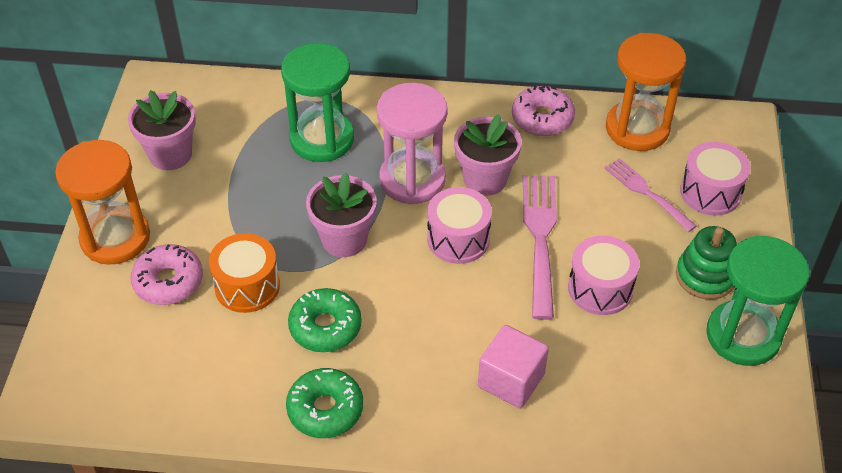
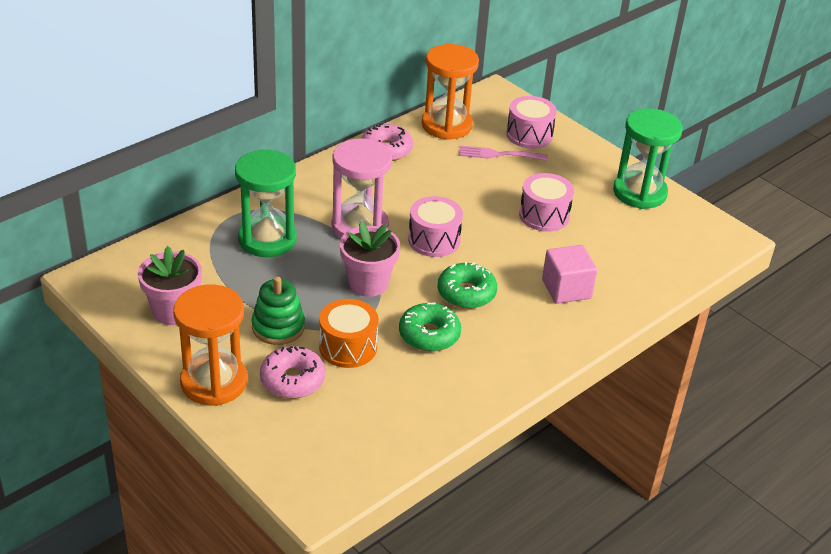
camera: 50 degrees left, 10 degrees down
(325, 409) = (494, 374): green donut -> green donut (466, 293)
(485, 179) = (402, 200): pink flower pot -> none
(540, 238) = (477, 211): pink fork -> none
(705, 276) = (584, 177): green stacking toy -> green stacking toy (278, 327)

